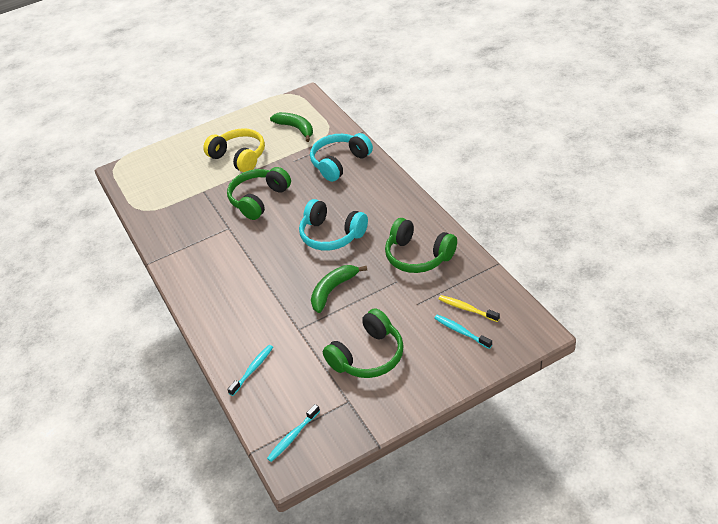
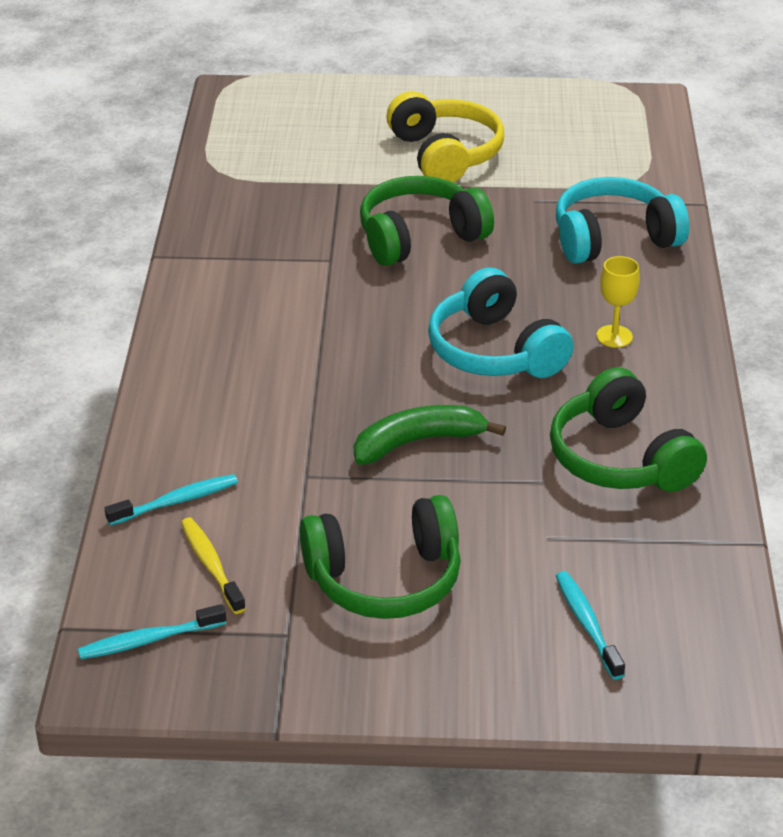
camera: 25 degrees right, 5 degrees down
(296, 128) = (584, 149): green banana -> none
(374, 205) = (614, 336): none -> yellow goblet
(467, 309) = (632, 591): yellow toothbrush -> yellow toothbrush (211, 565)

